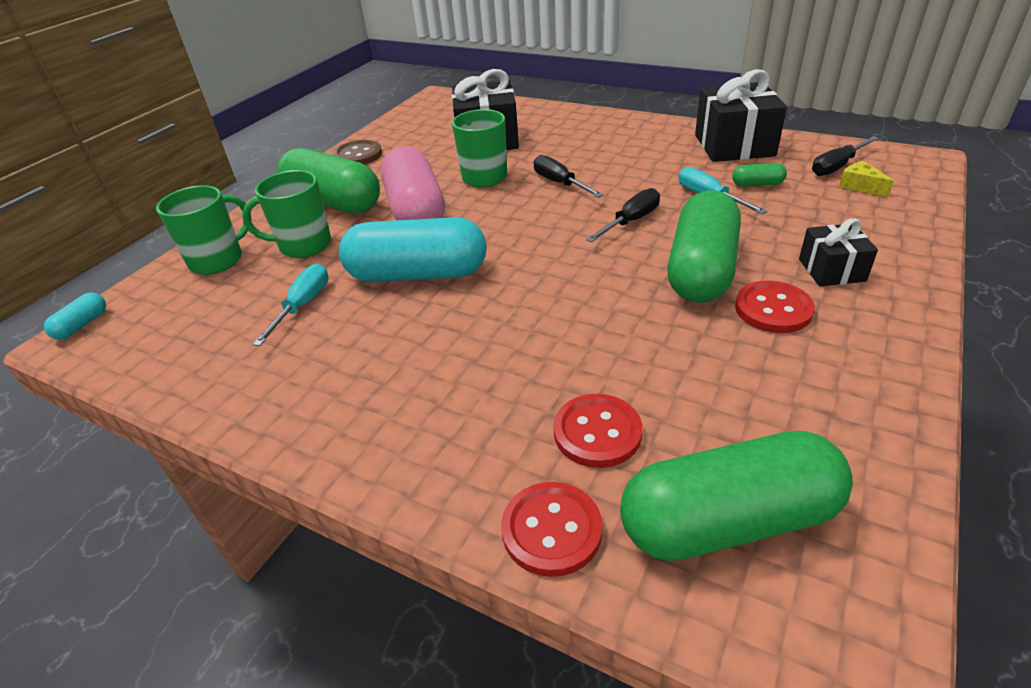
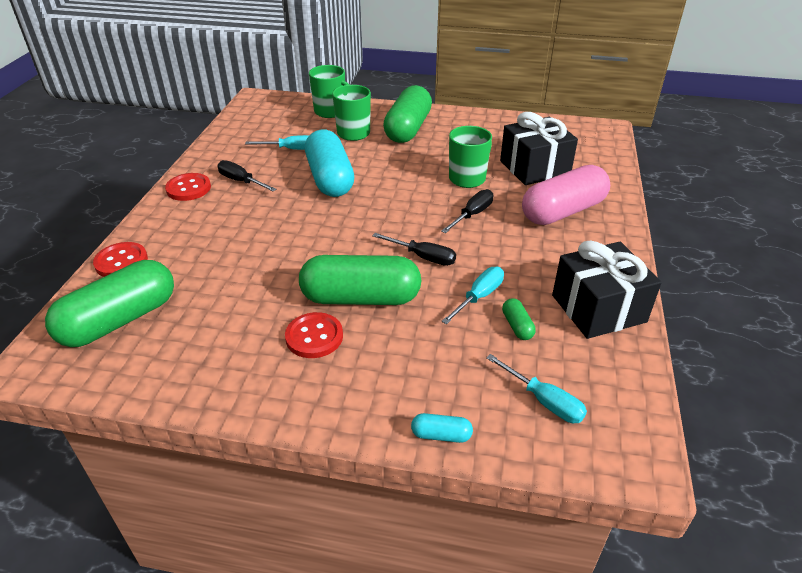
camera: 70 degrees right, 0 degrees up
(82, 325) = (267, 96): turquoise capsule -> turquoise capsule (441, 435)
(358, 155) = (478, 121): brown button -> none
(416, 210) = (408, 161): pink capsule -> pink capsule (563, 211)
(597, 432) = (187, 268): red button -> red button (188, 188)
(728, 521) = (119, 320): green capsule -> green capsule turned 75 degrees clockwise
(831, 270) = (376, 371): black gift -> none
(837, 166) = (584, 385): black screwdriver -> black screwdriver (241, 181)
(860, 186) = (544, 401): yellow cheese -> turquoise screwdriver

